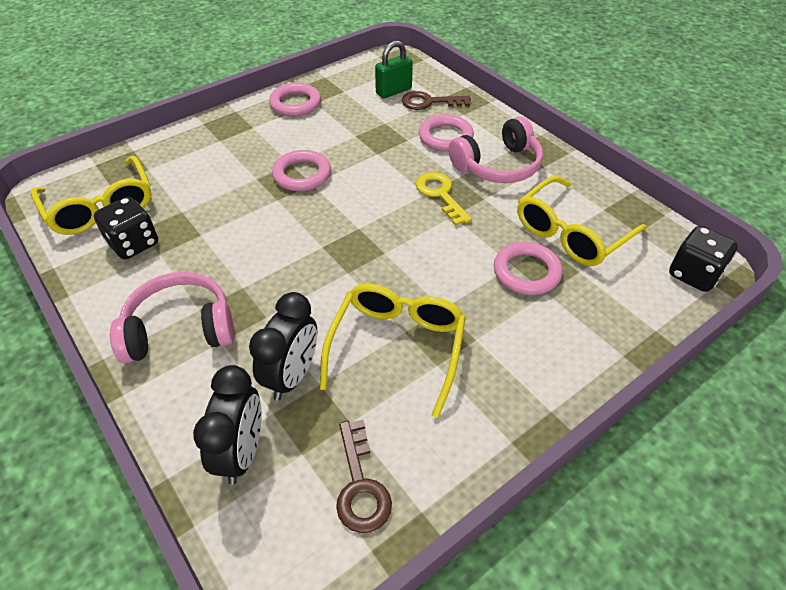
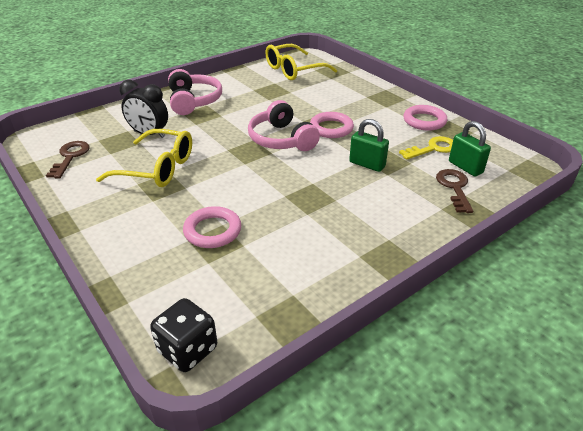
camera: 90 degrees right, 10 degrees down
(134, 243) = (262, 82): black dice -> none
(242, 452) = (108, 124): black clock -> none
(360, 485) = (70, 157): brown key -> brown key turned 105 degrees clockwise
(388, 152) = (367, 164): none -> green padlock
(440, 195) = (311, 190): yellow key -> yellow key (433, 148)
(445, 137) = (397, 195): pink ring -> none
(498, 166) = (356, 225): pink headphones -> pink headphones (281, 139)
(572, 232) = (258, 265): yellow glasses -> none

